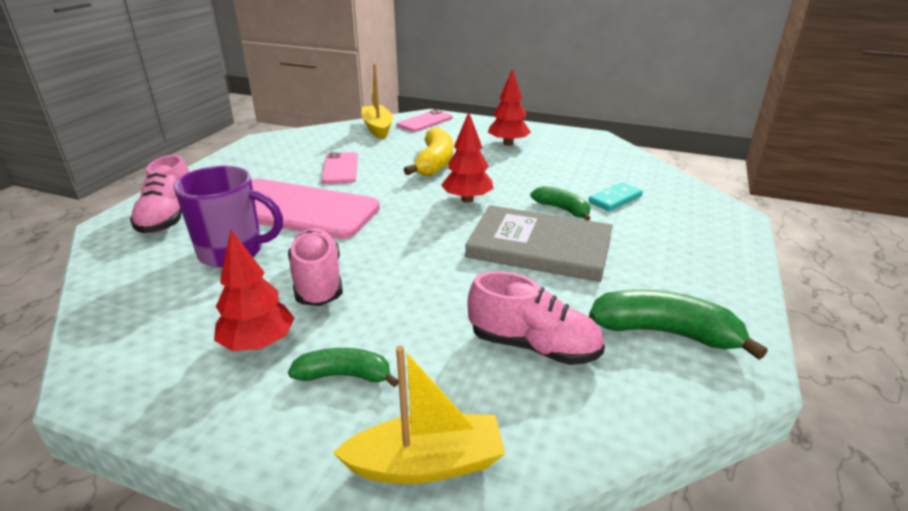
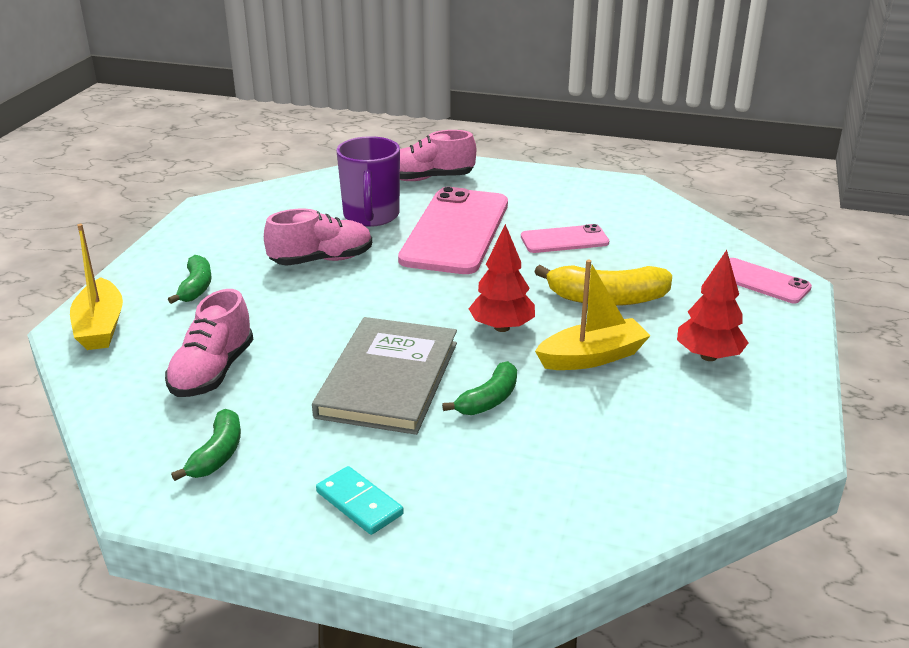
camera: 85 degrees right, 0 degrees up
(258, 343) = (240, 249): red tree -> none
(378, 128) = (710, 248): yellow boat -> yellow boat (592, 357)
(615, 199) = (531, 450): turquoise domino -> turquoise domino (359, 503)
(665, 333) = (217, 454): green banana -> green banana, size x0.62

